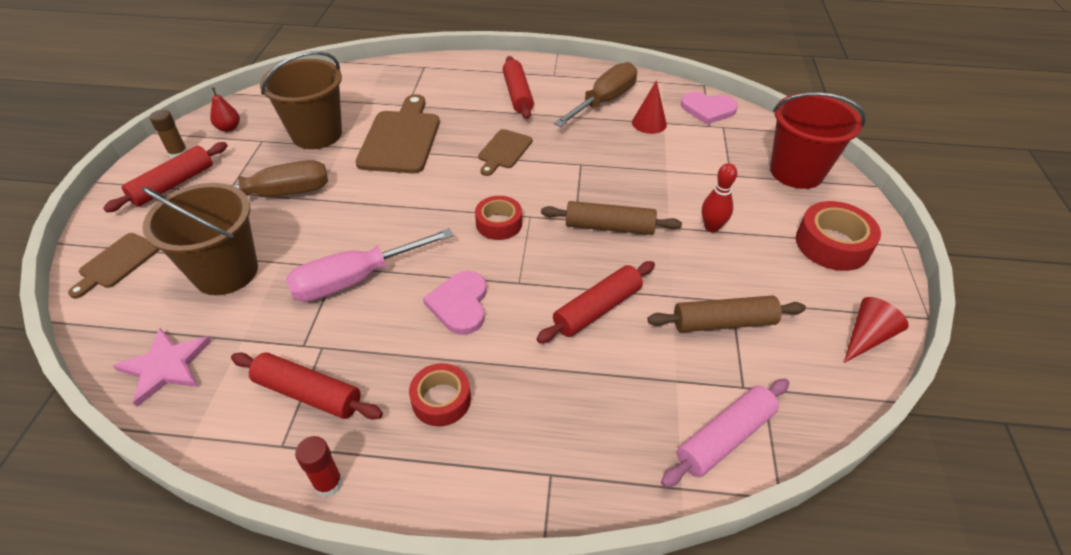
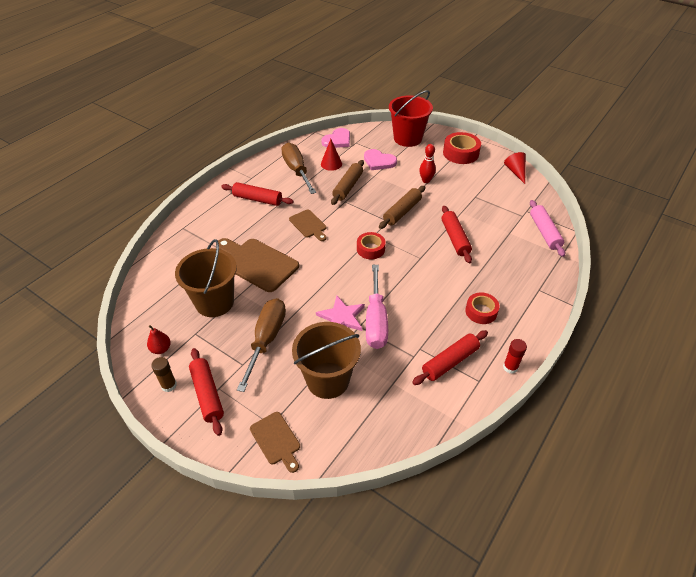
camera: 60 degrees left, 0 degrees up
(166, 366) = (394, 424): pink star -> pink star (342, 317)
(460, 304) = (422, 284): pink heart -> pink heart (379, 161)
(723, 322) = (486, 205): brown rolling pin -> brown rolling pin (348, 187)

